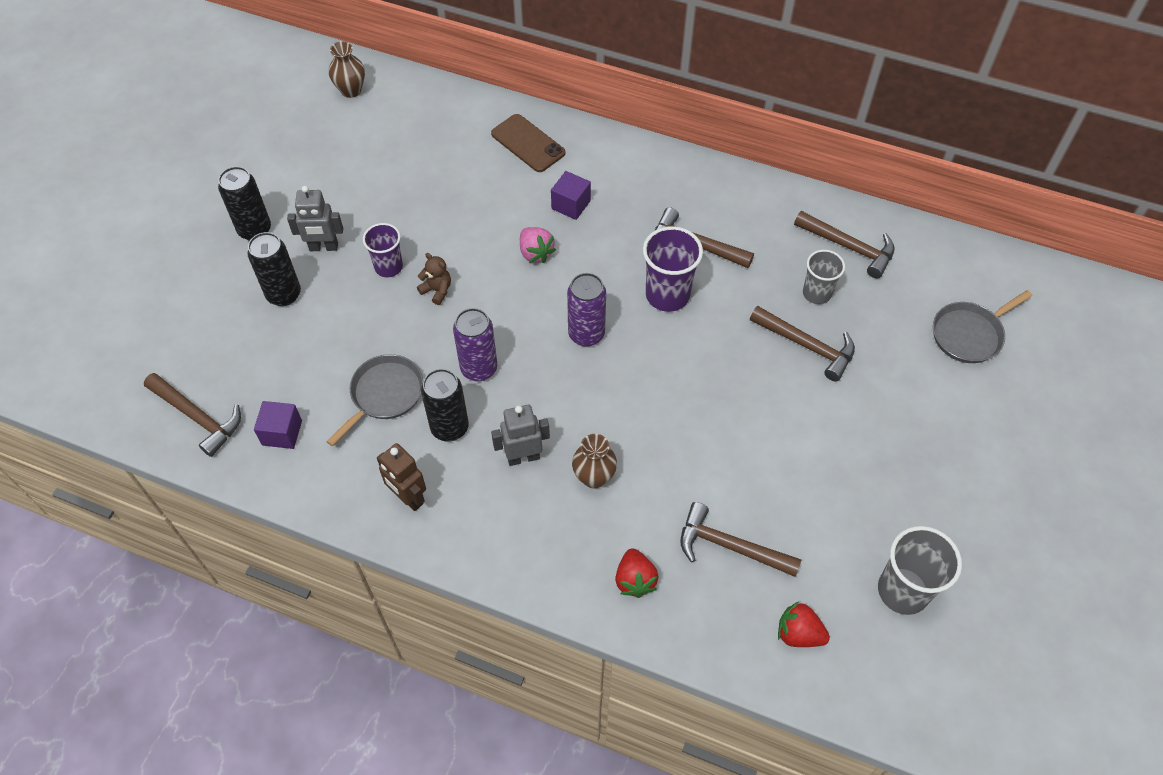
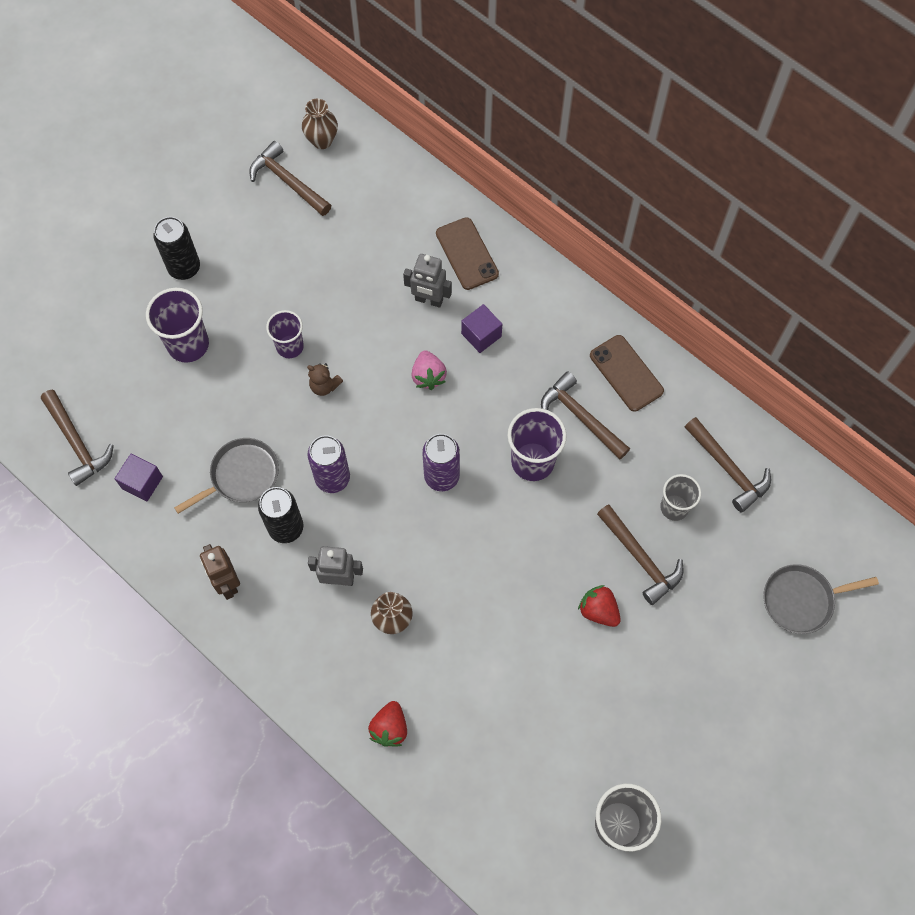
camera: 20 degrees right, 10 degrees up
(284, 294) = (188, 344): black can -> purple cup
(323, 247) = (239, 306): grey robot -> grey robot (429, 300)
(437, 290) = (324, 386): brown teddy bear -> brown teddy bear turned 150 degrees clockwise
(719, 197) = (626, 373): none -> brown phone
(729, 546) = (484, 727): brown hammer -> brown hammer (287, 181)
(798, 634) = (509, 828): red strawberry -> red strawberry (598, 610)

